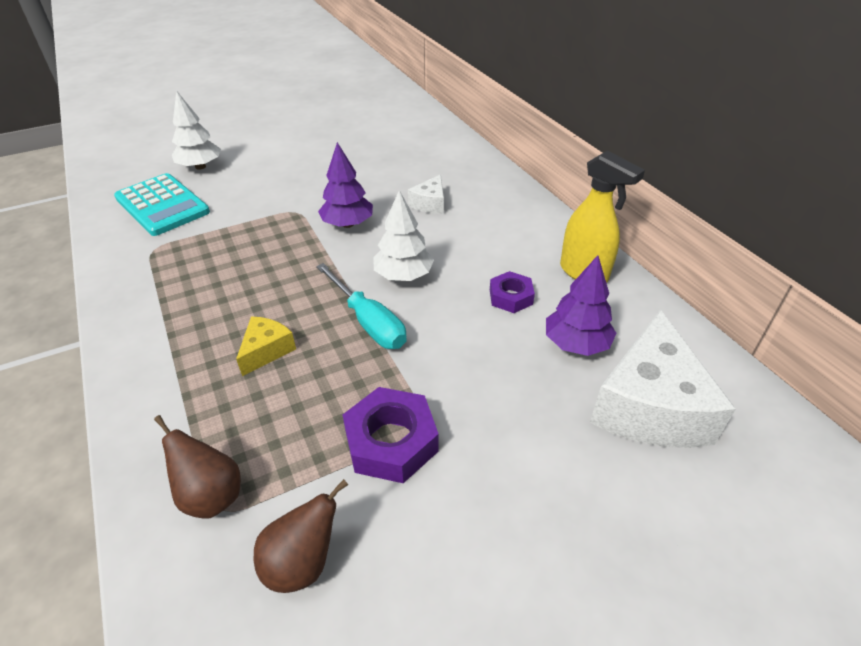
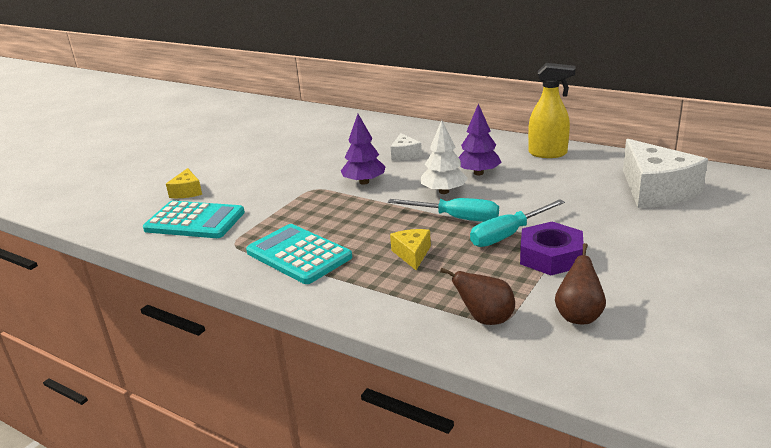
camera: 30 degrees left, 15 degrees down
(180, 292) = (299, 255): none -> turquoise calculator
(200, 166) = (187, 192): white tree -> yellow cheese
(388, 378) = (508, 235): none -> turquoise screwdriver
(510, 297) = (523, 177): purple nut -> none
(576, 344) = (587, 182): purple tree -> purple tree (478, 173)

